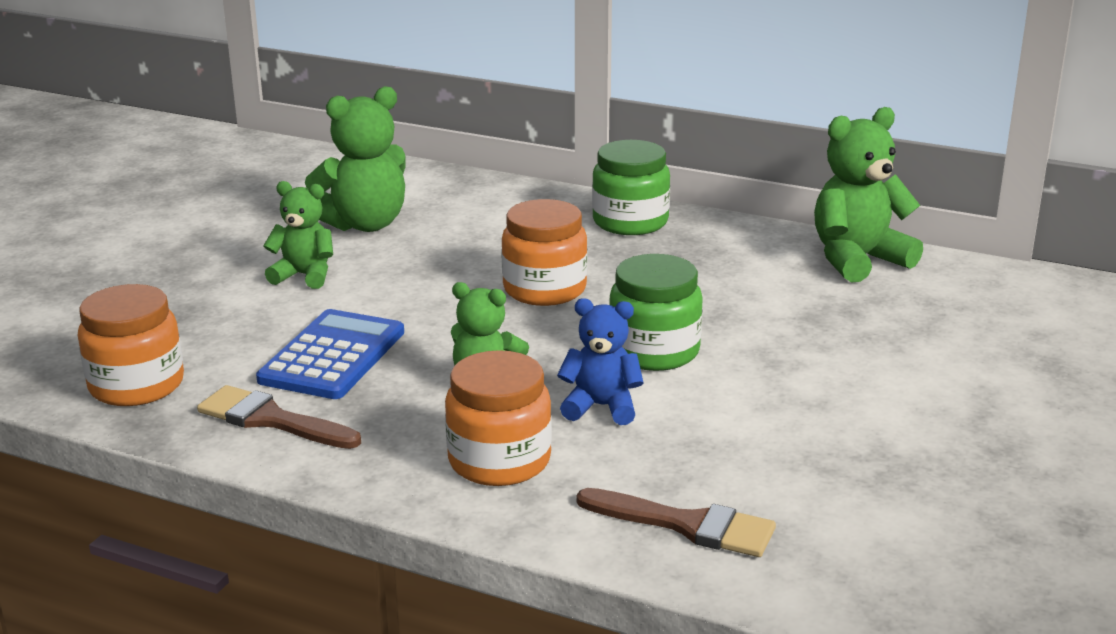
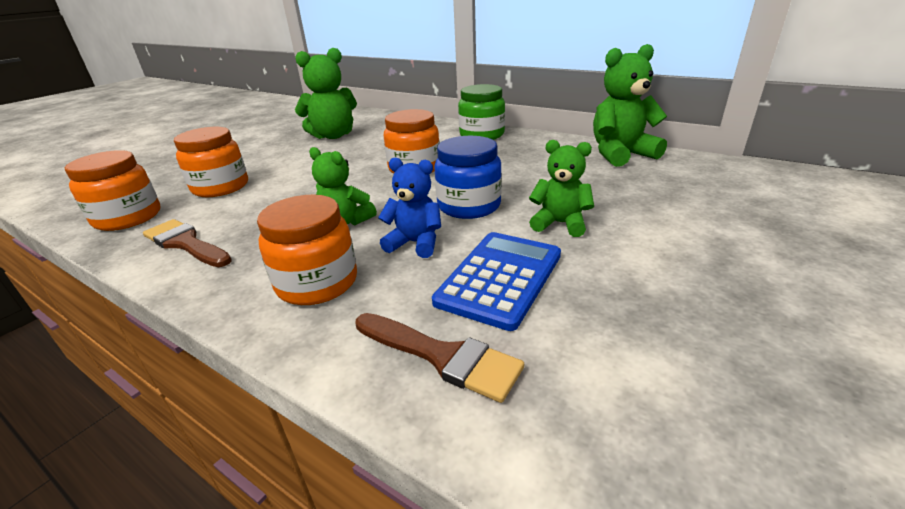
camera: 10 degrees right, 5 degrees up
(242, 330) = (221, 187): none -> orange jar
(304, 275) = (281, 159): green teddy bear -> green teddy bear (560, 223)
(332, 356) = (260, 203): blue calculator -> blue calculator (500, 278)
(654, 351) = (469, 206): green jar -> blue jar

